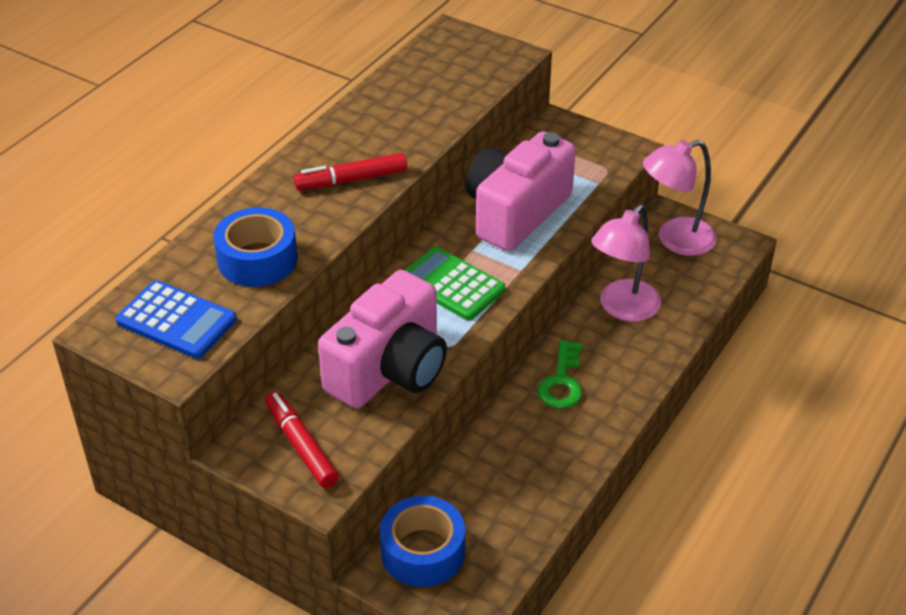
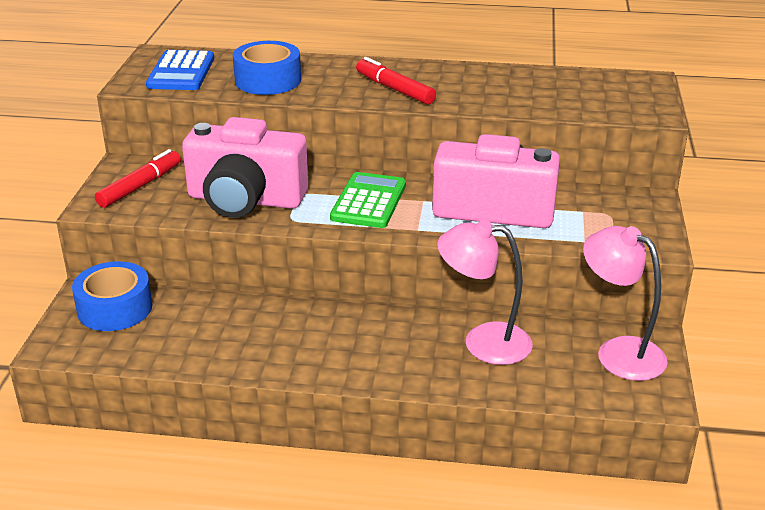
camera: 65 degrees right, 10 degrees down
(562, 382) = (354, 330): green key -> none

